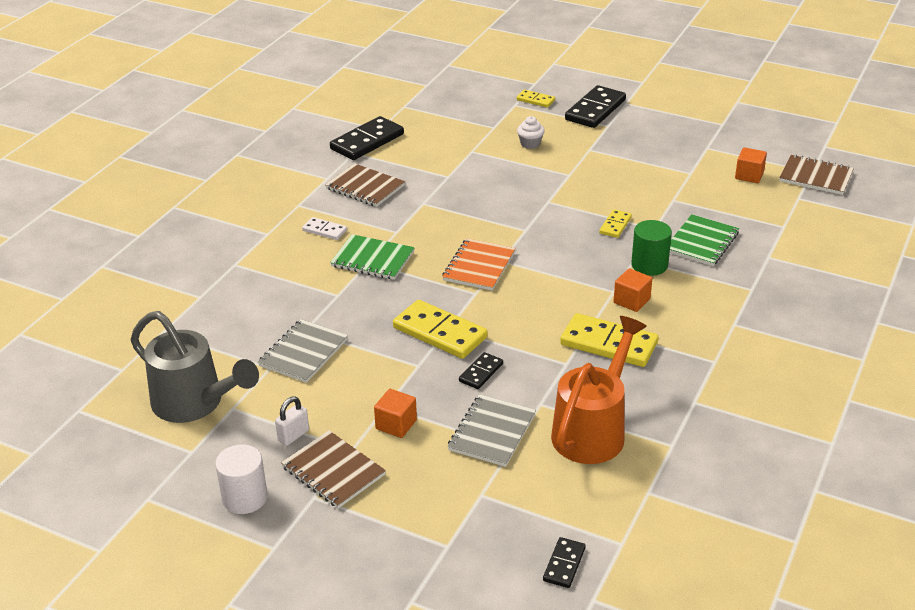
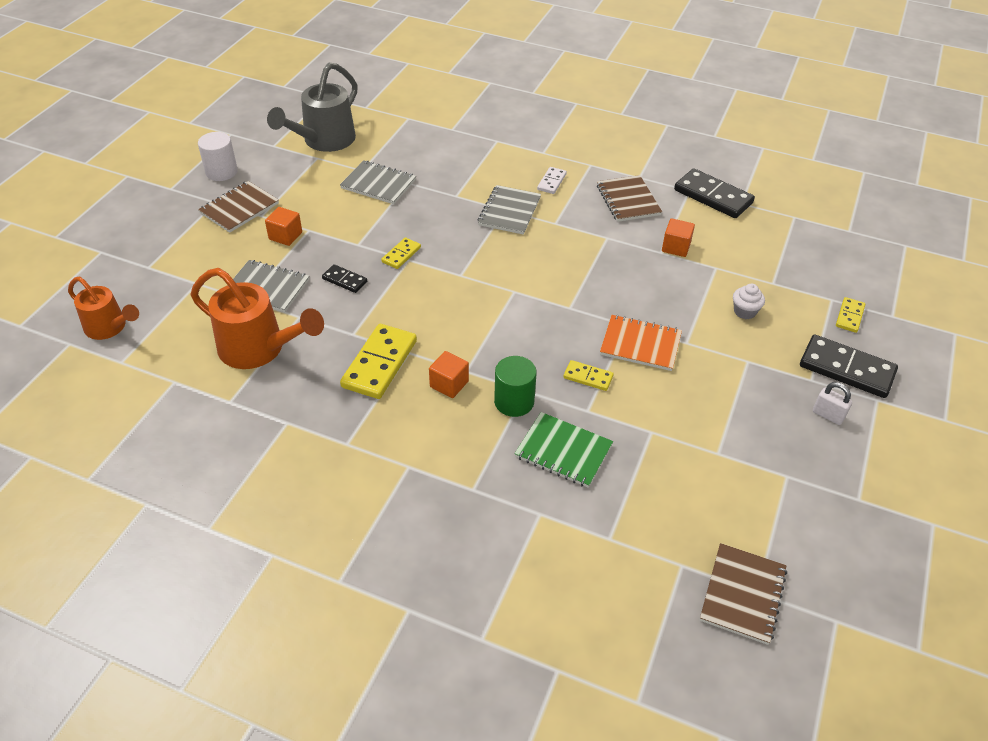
camera: 85 degrees right, 10 degrees up
(293, 435) = (281, 187): white padlock -> white padlock (828, 415)
(365, 187) = (628, 200): brown notebook -> brown notebook turned 45 degrees counterclockwise
(372, 259) = (509, 211): green notebook -> grey notebook
(439, 333) = (401, 255): yellow domino -> yellow domino, size x0.52
(479, 266) = (503, 276): orange notebook -> orange notebook (640, 344)
(564, 564) = (109, 328): black domino -> orange watering can
(749, 175) = (726, 515): orange cube -> orange cube (676, 247)

